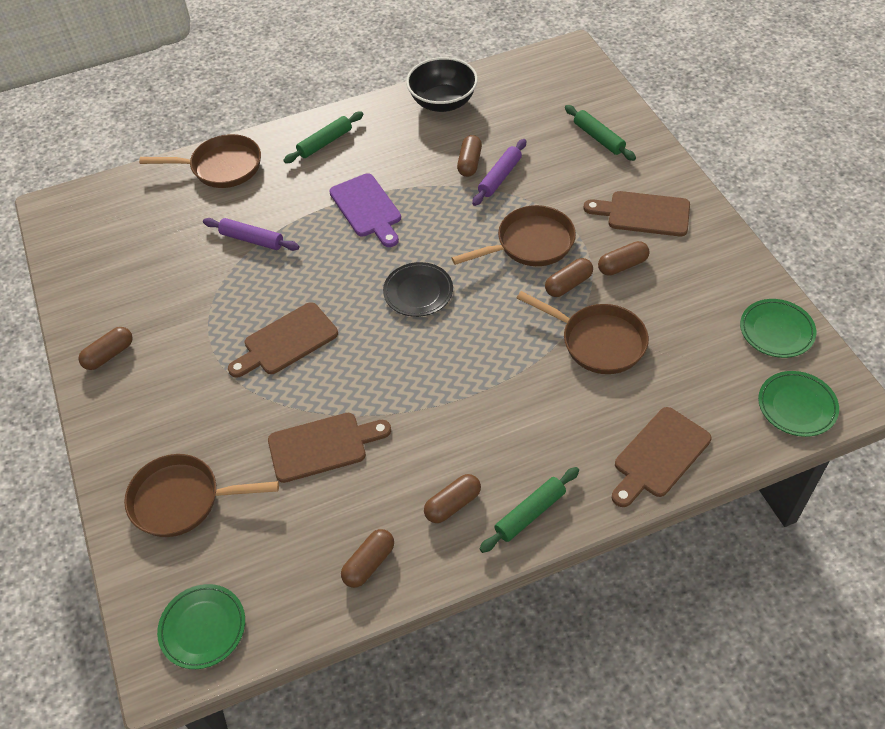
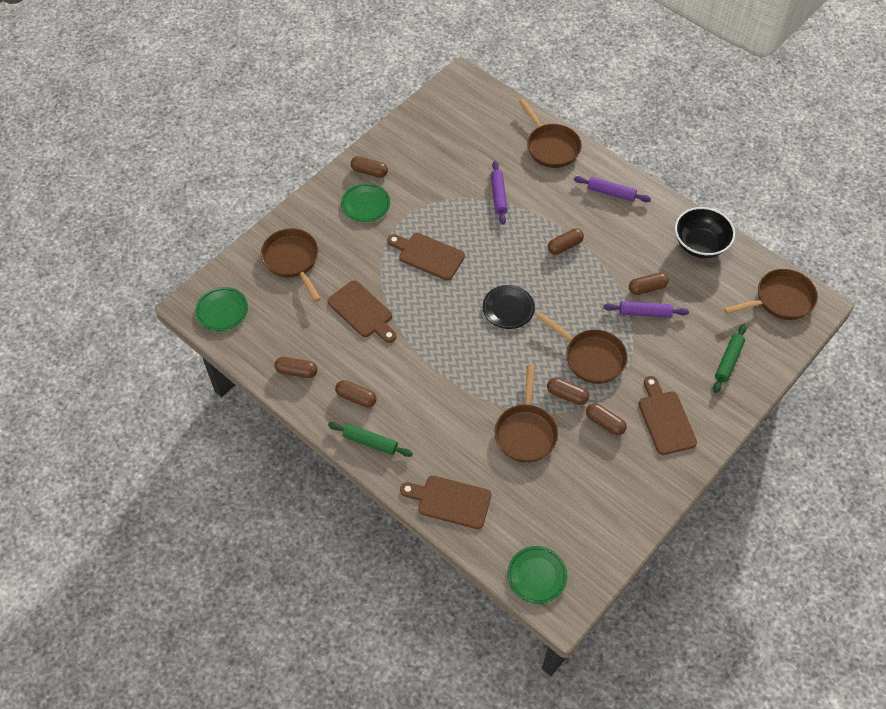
camera: 60 degrees right, 5 degrees up
(325, 143) = (611, 193): green rolling pin -> purple rolling pin
(367, 208) = (564, 246): purple cutting board -> brown capsule
(548, 73) = (780, 299): none -> brown pan
(776, 331) = (599, 544): green plate -> green plate (365, 204)

